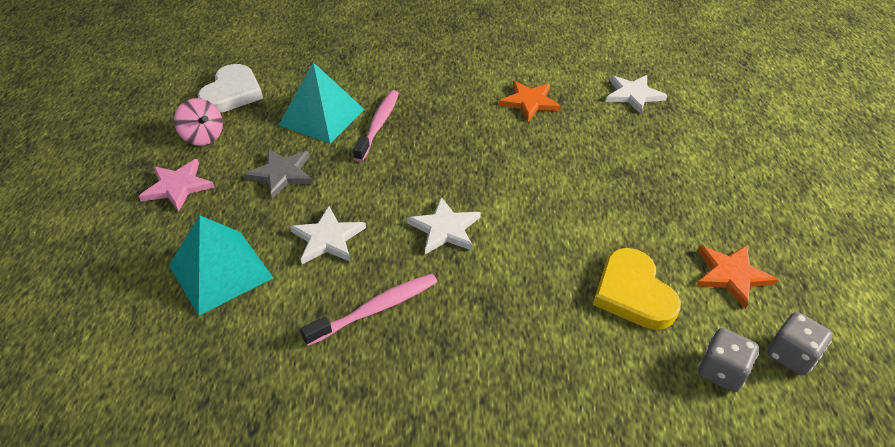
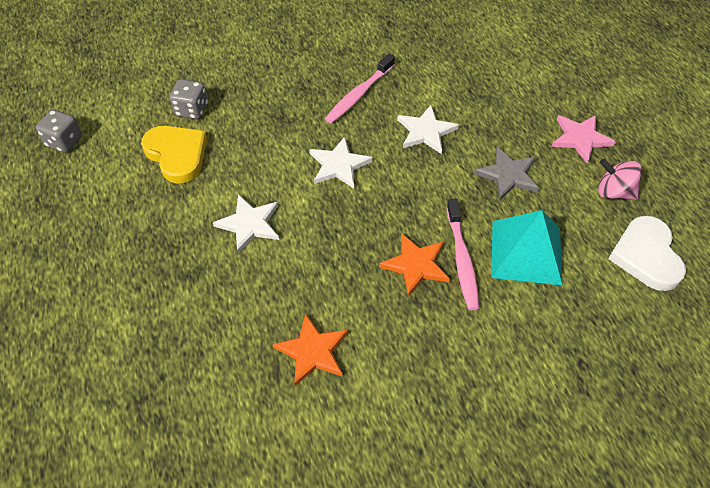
camera: 160 degrees right, 10 degrees up
(220, 271) = (482, 88): turquoise pyramid -> none
(633, 95) = (184, 410): white star -> white star (249, 224)
(721, 371) = (116, 119): grey dice -> grey dice (191, 110)
(731, 275) = (96, 191): orange star -> orange star (416, 265)

